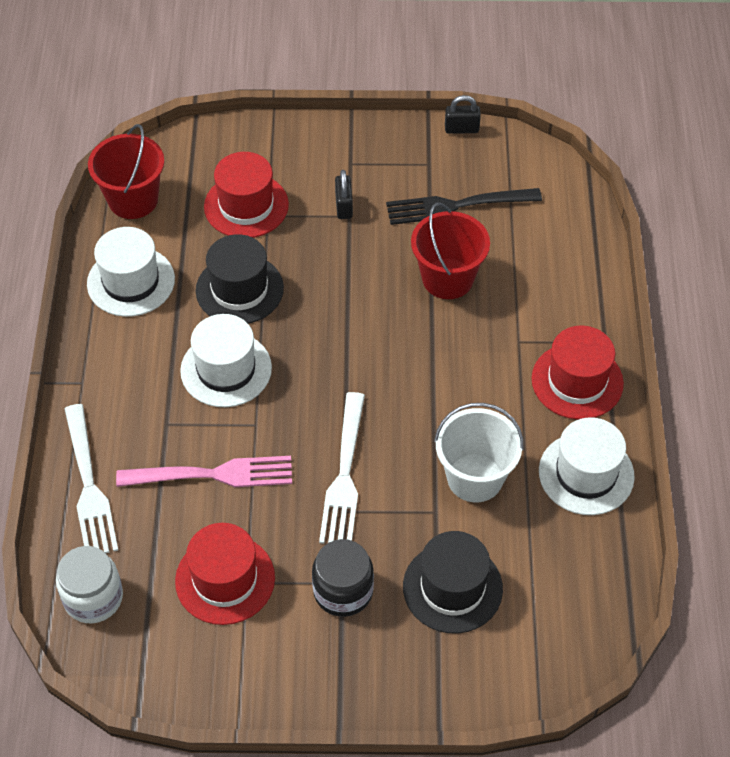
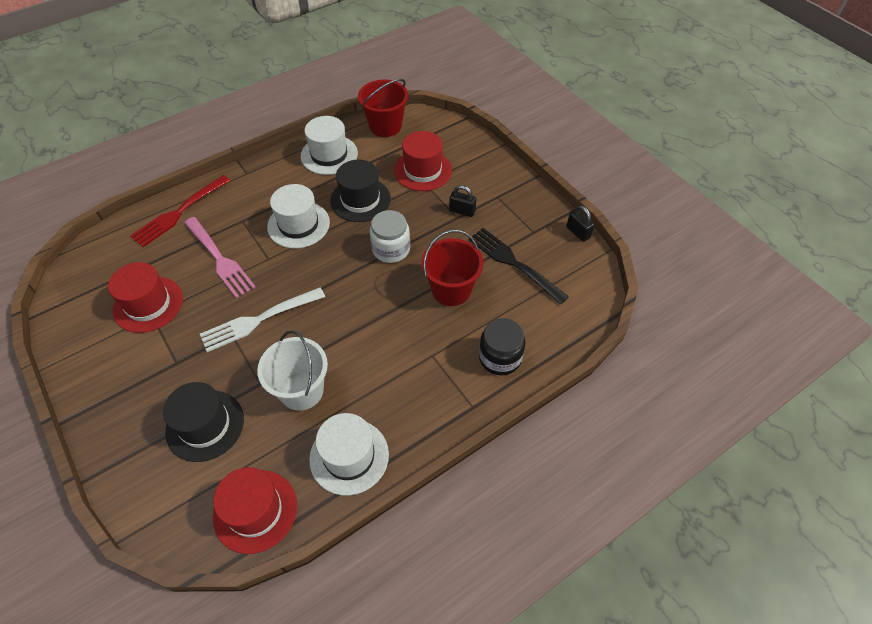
camera: 55 degrees right, 0 degrees up
(88, 485) = (180, 212): white fork -> red fork
(93, 597) = (105, 254): white jar -> white jar (391, 249)
(343, 591) = (170, 366): black jar -> black jar (500, 357)
(344, 206) = (462, 211): black padlock -> black padlock turned 60 degrees clockwise
(577, 381) = (425, 408): red hat -> red hat (255, 511)

